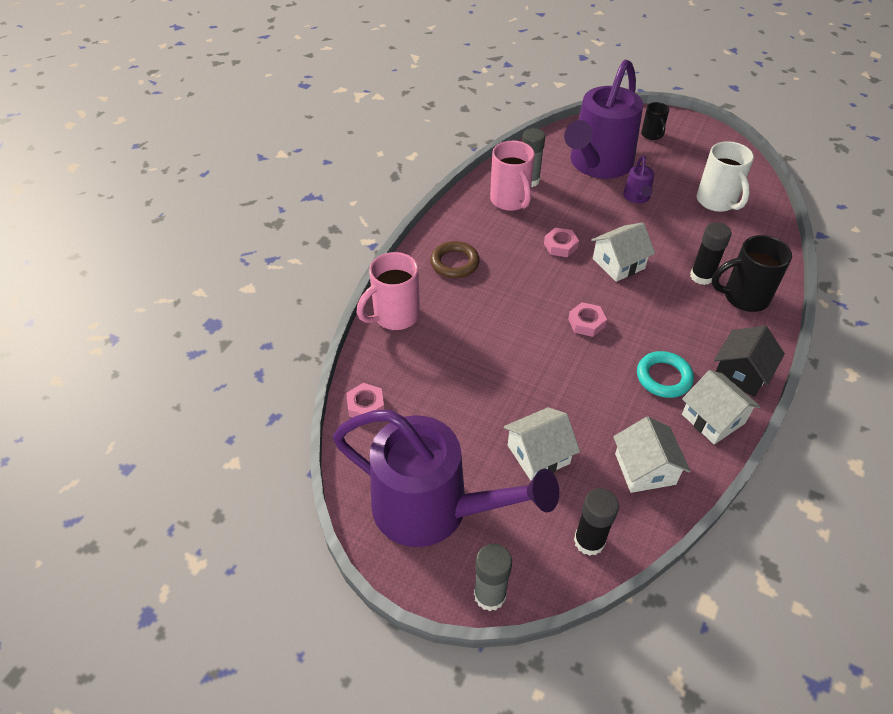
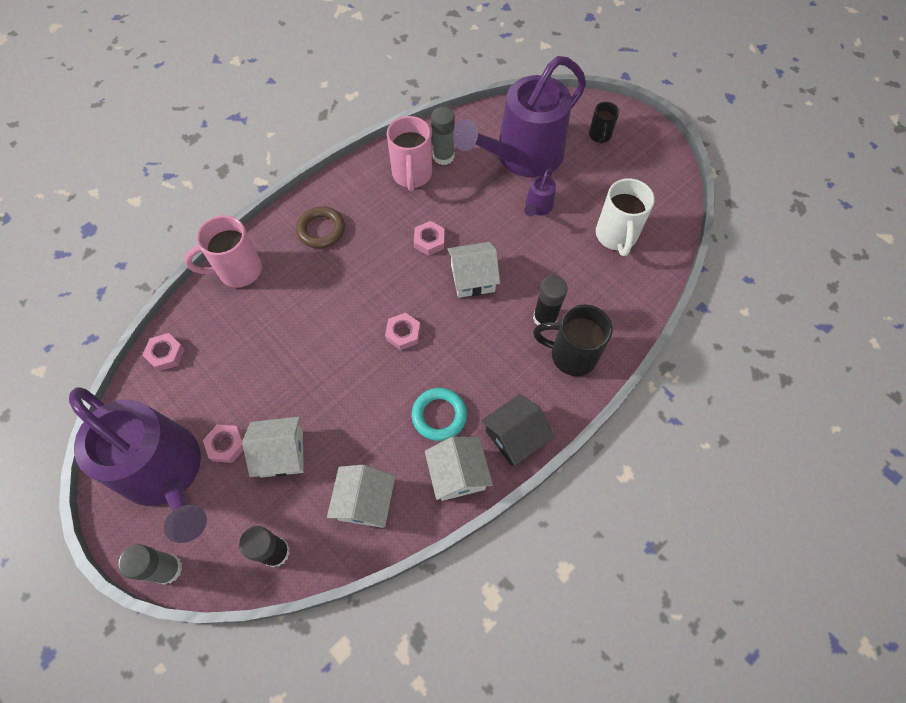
camera: 20 degrees right, 15 degrees up
(478, 464) = (226, 445): none -> pink nut

